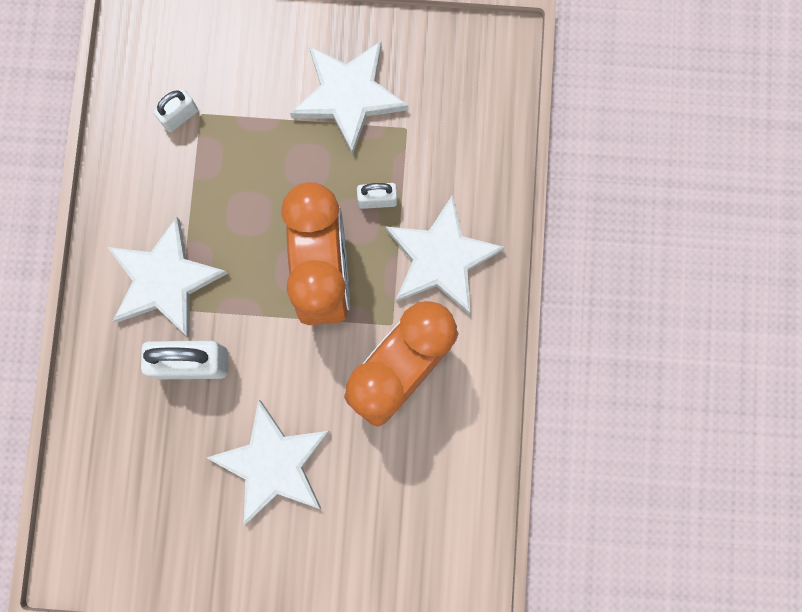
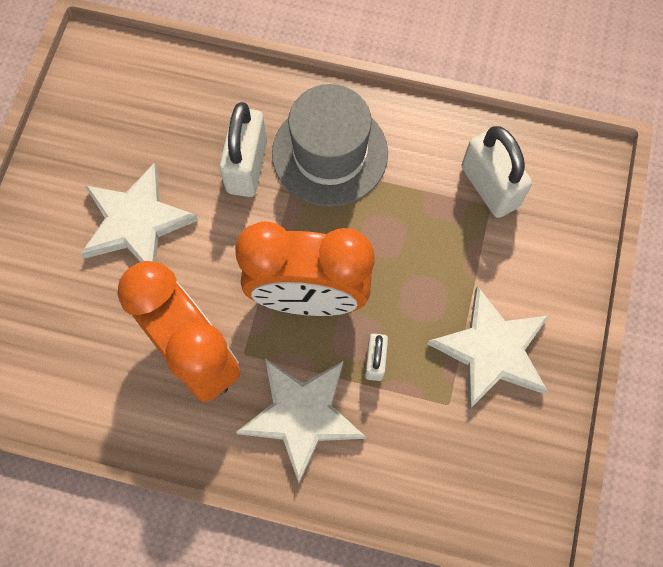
camera: 100 degrees right, 10 degrees down
(165, 280) = (330, 153): white star -> grey hat
(180, 116) = (489, 187): white padlock -> white padlock, size x1.84

